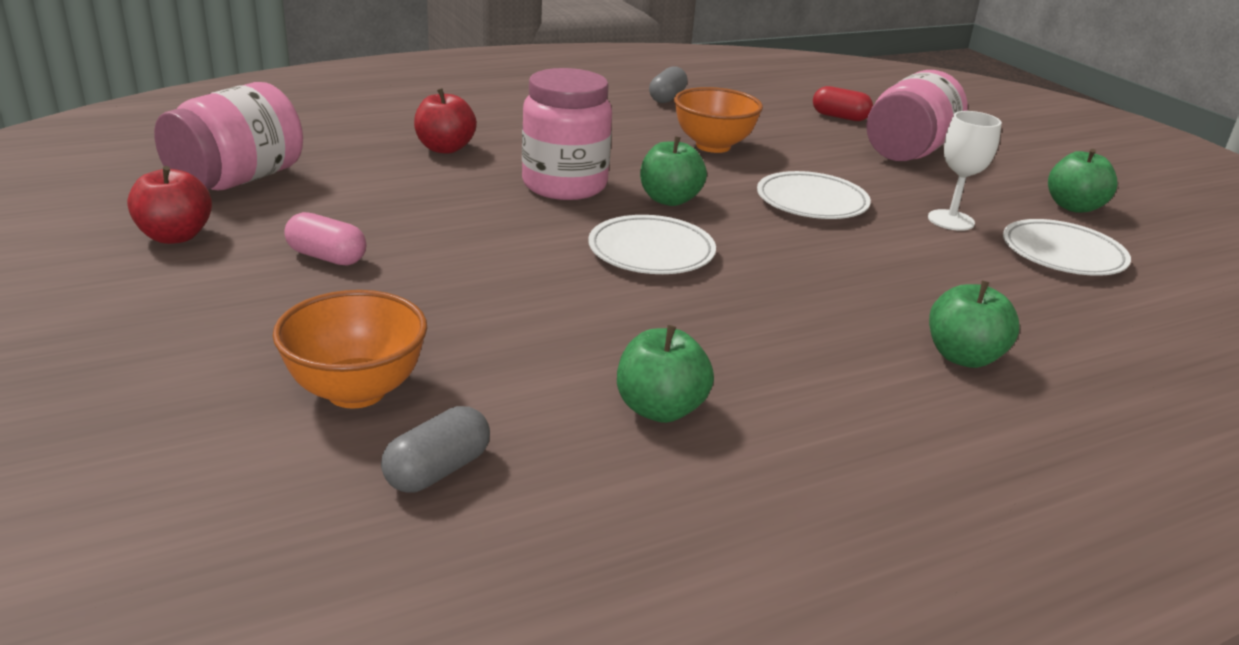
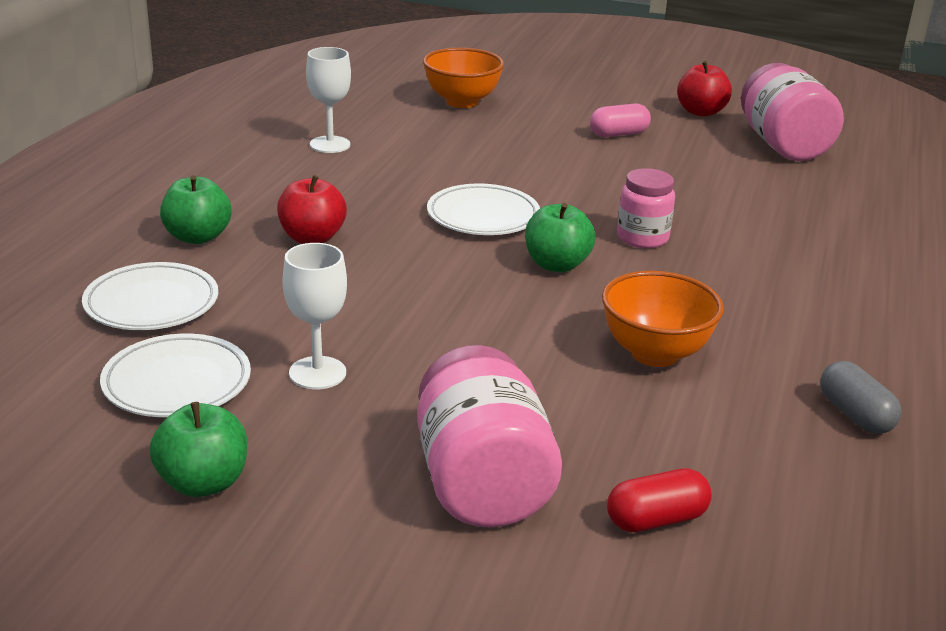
camera: 135 degrees right, 0 degrees up
(437, 470) = (377, 96): grey capsule -> none
(445, 148) = (784, 225): red apple -> red apple (312, 238)
(564, 185) = (642, 238): pink jar -> pink jar, size x0.60
(660, 409) = (330, 144): green apple -> white goblet
(812, 202) = (459, 325): white plate -> white plate (151, 303)

